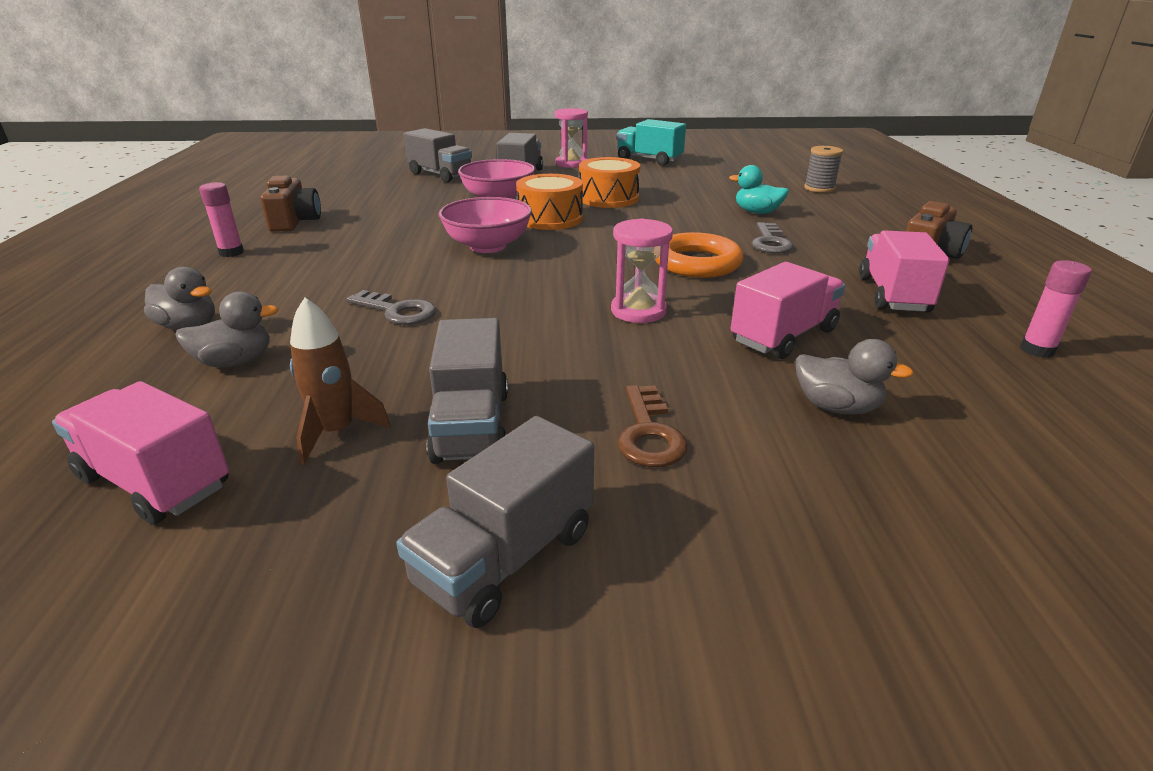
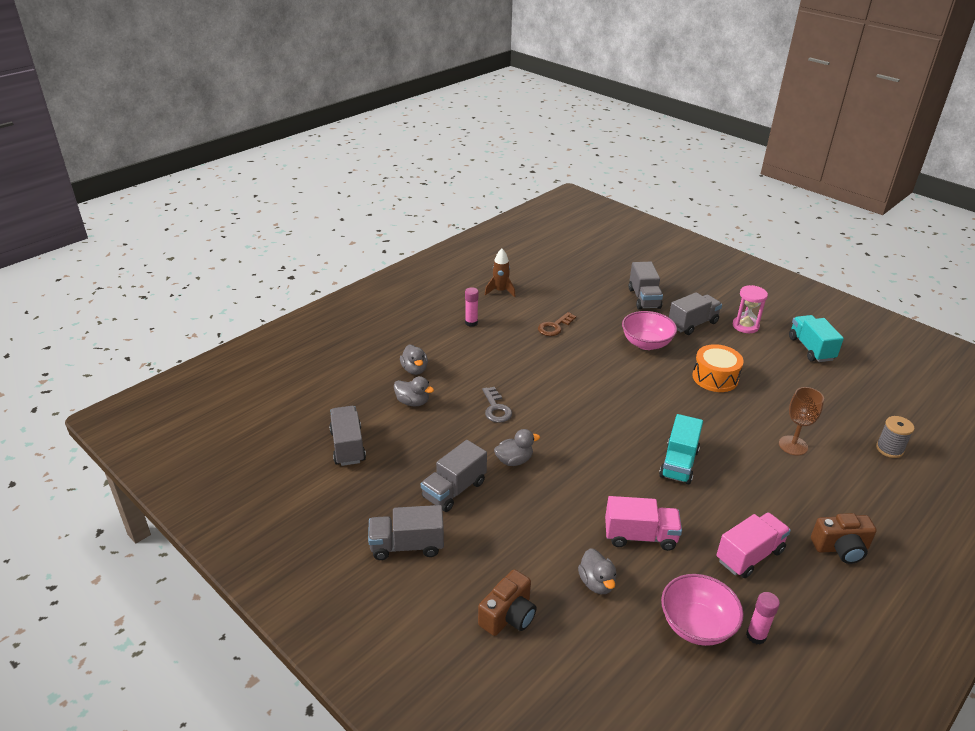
camera: 45 degrees right, 5 degrees up
(155, 482) = (347, 446): pink truck -> grey truck
(295, 221) = (520, 309): brown camera -> brown camera (508, 616)
(336, 432) = (411, 461): brown rocket -> brown rocket (500, 291)
(488, 246) = (588, 384): pink bowl -> pink bowl (696, 625)
(510, 347) = (514, 460): none -> grey duck
(550, 218) = (652, 378): orange drum -> none
(638, 311) = (597, 476): pink hourglass -> none
(649, 433) = (507, 538): brown key -> brown key (554, 327)
(697, 263) = (679, 463): orange ring -> turquoise truck
(757, 212) = (793, 445): turquoise duck -> brown goblet
(770, 242) = (752, 475): grey key -> none

